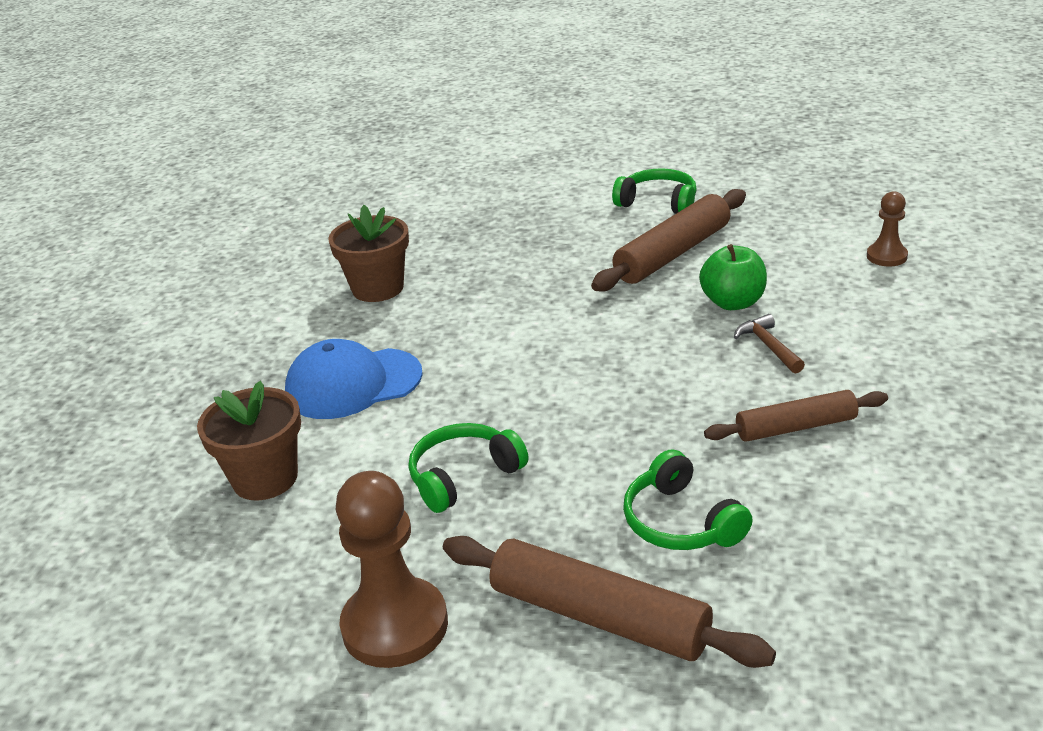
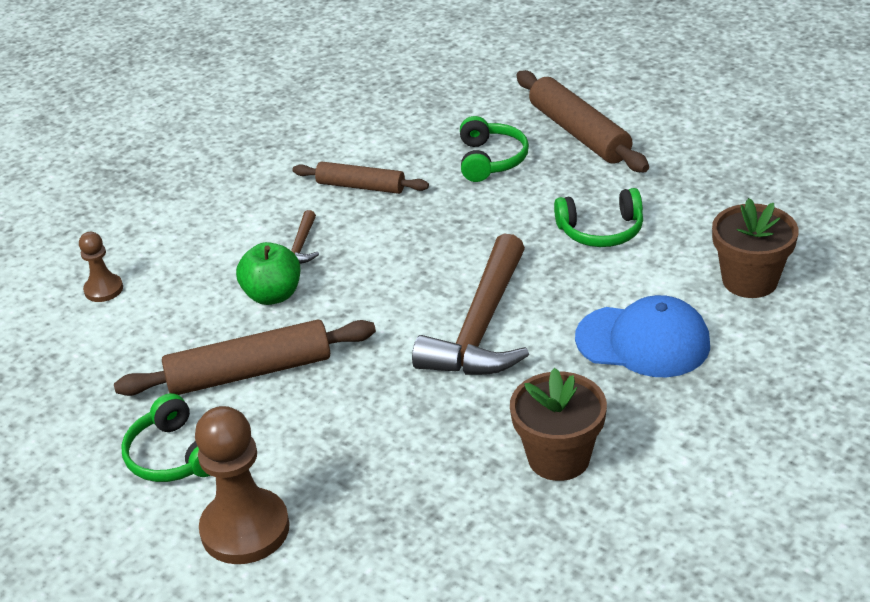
camera: 150 degrees left, 5 degrees up
(395, 625) = (695, 163): brown pawn -> brown pawn (245, 529)
(513, 344) = (481, 328): none -> brown hammer

